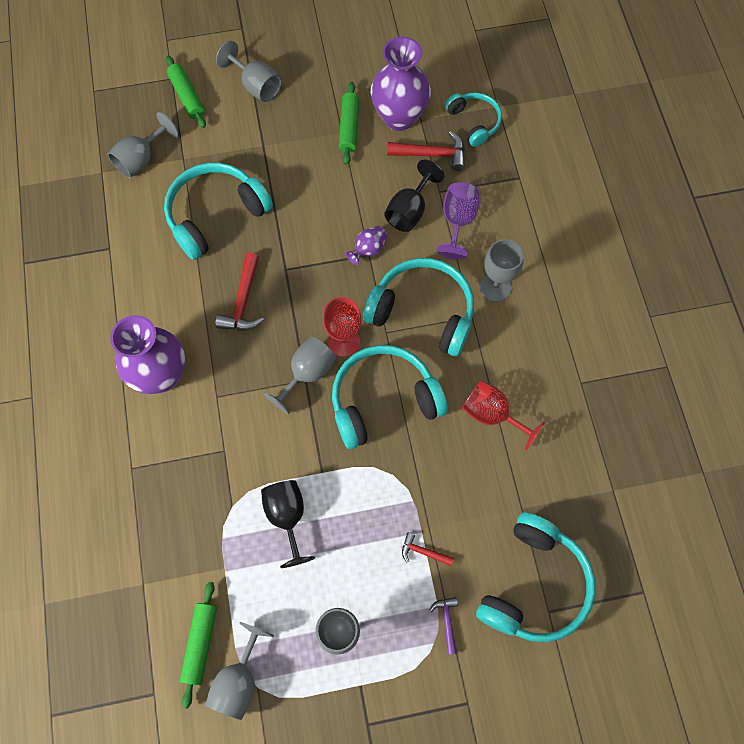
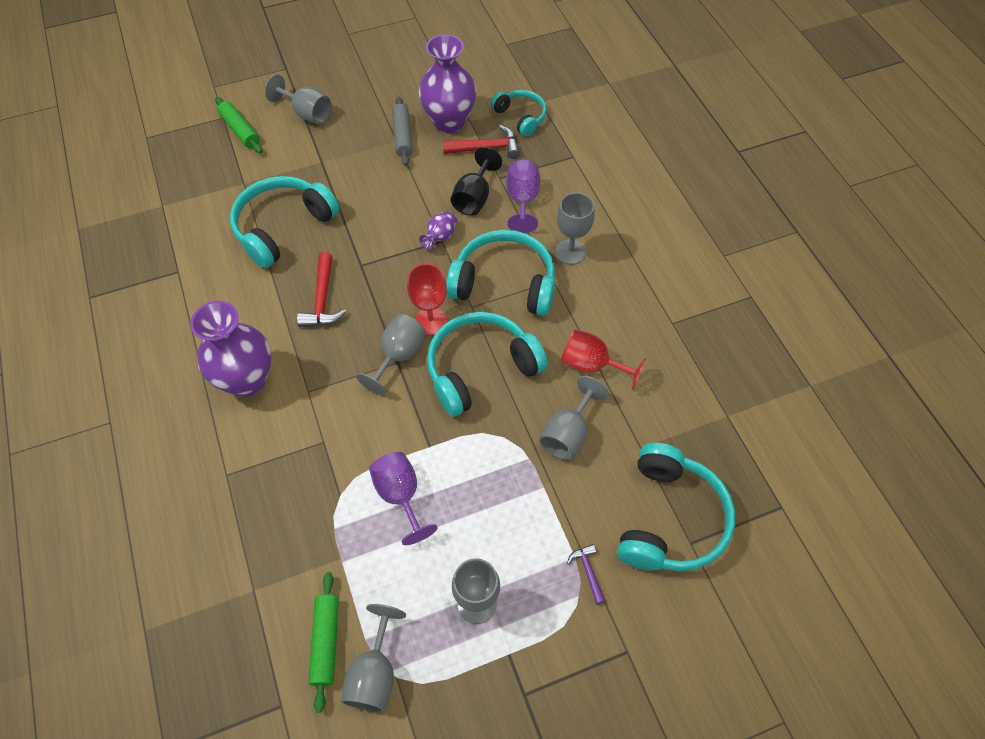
camera: 10 degrees left, 10 degrees down
(141, 159) = (201, 189): grey goblet -> grey goblet (568, 433)
(287, 517) = (400, 495): black goblet -> purple goblet
(349, 127) = (402, 136): green rolling pin -> grey rolling pin
(423, 551) = (549, 506): red hammer -> none

